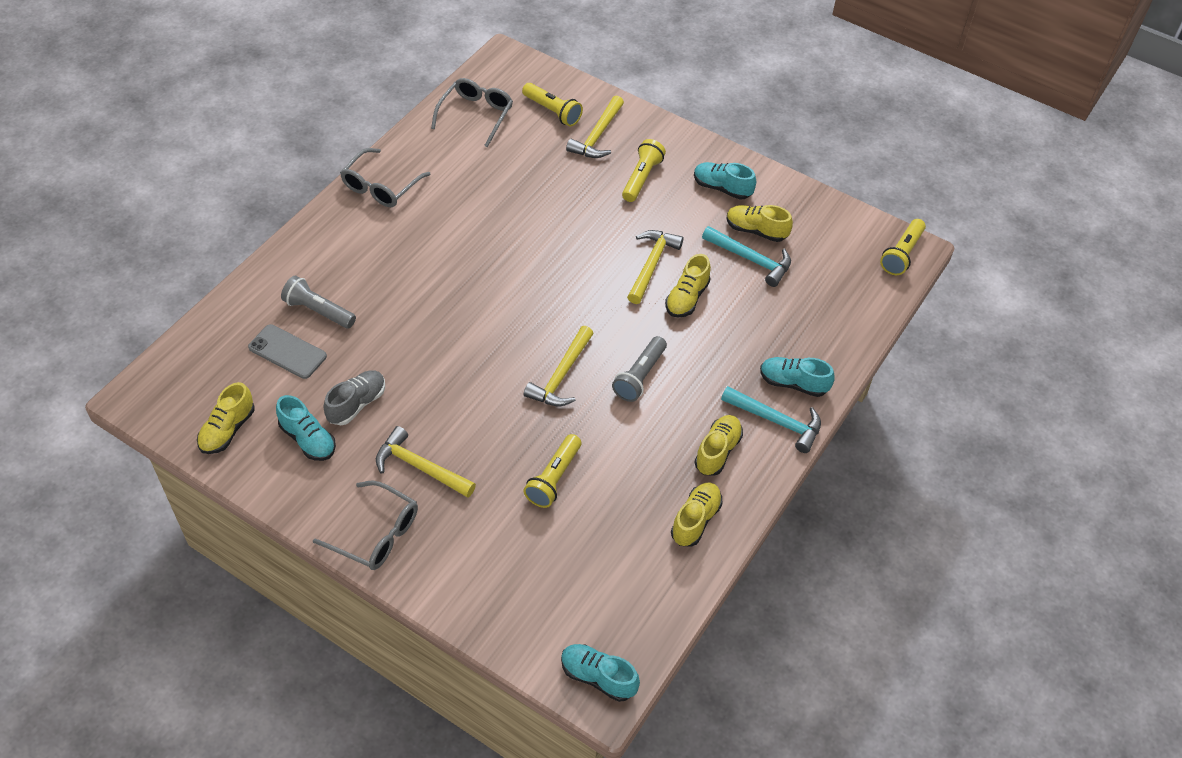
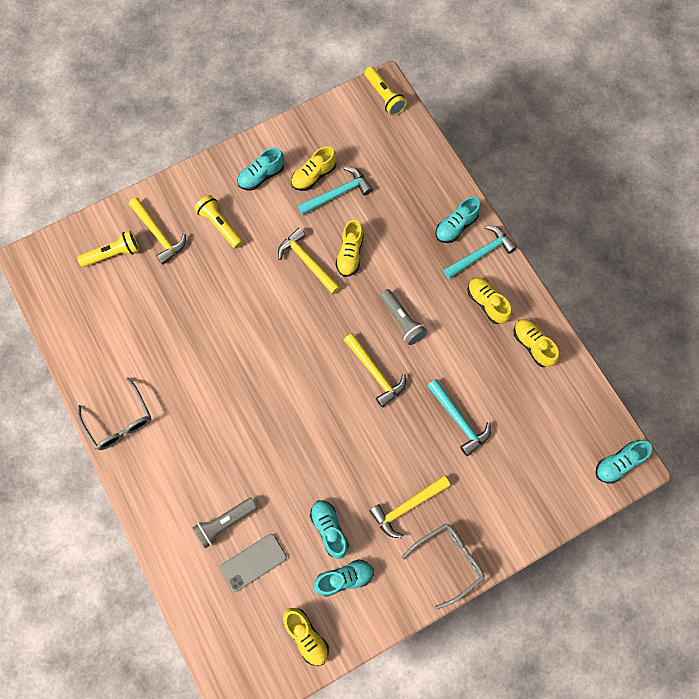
camera: 60 degrees left, 20 degrees up
(357, 404) = (329, 529): grey shoe -> turquoise shoe
(476, 115) = (82, 313): grey glasses -> none
(553, 478) = (458, 419): yellow flashlight -> turquoise hammer
(687, 298) = (350, 254): yellow shoe -> yellow shoe turned 45 degrees clockwise

